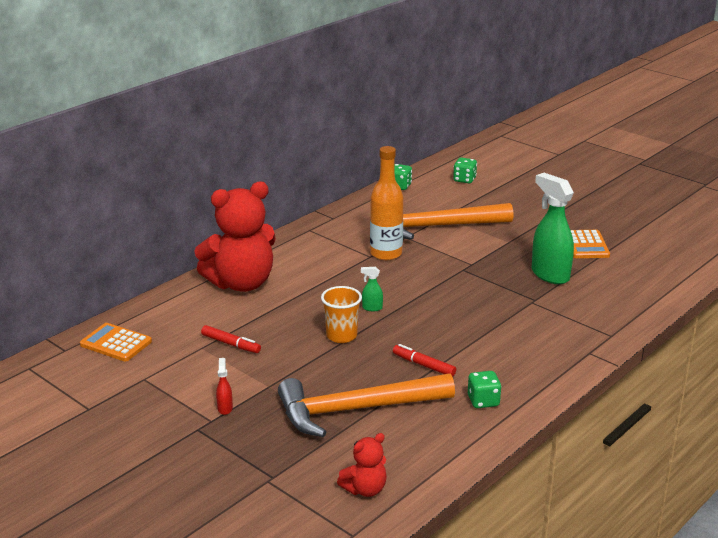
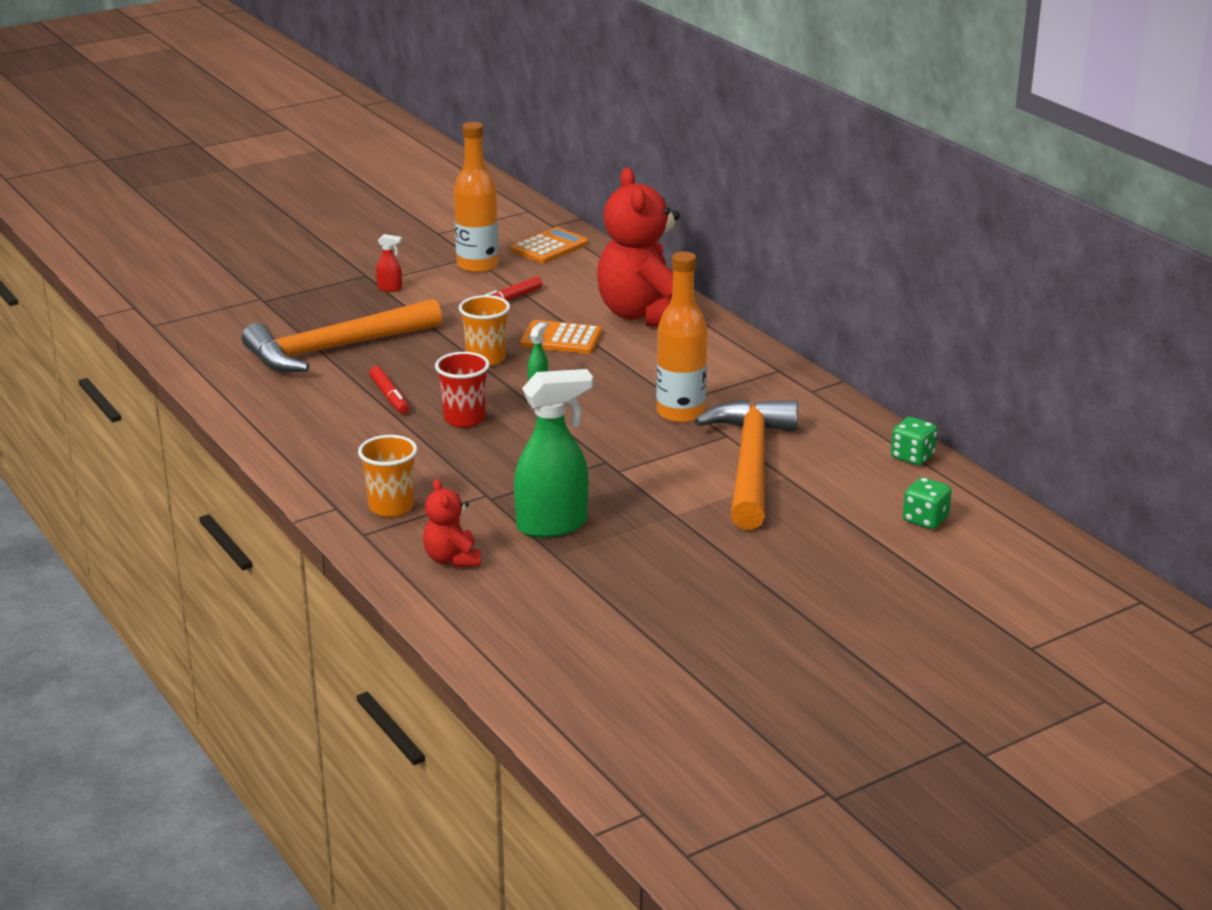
camera: 105 degrees right, 0 degrees up
(163, 372) = (477, 265): none -> orange bottle
(356, 410) = (335, 349): orange hammer -> orange hammer turned 120 degrees counterclockwise
(365, 489) = (207, 337): red teddy bear -> red teddy bear (452, 559)
(424, 365) = (389, 396): red marker -> red marker turned 105 degrees clockwise
(439, 327) = (464, 419): none -> red cup
(483, 401) = (293, 418): green dice -> none
(572, 332) = (391, 507): none -> orange cup
(586, 245) = (630, 580): orange calculator -> orange calculator (561, 339)

